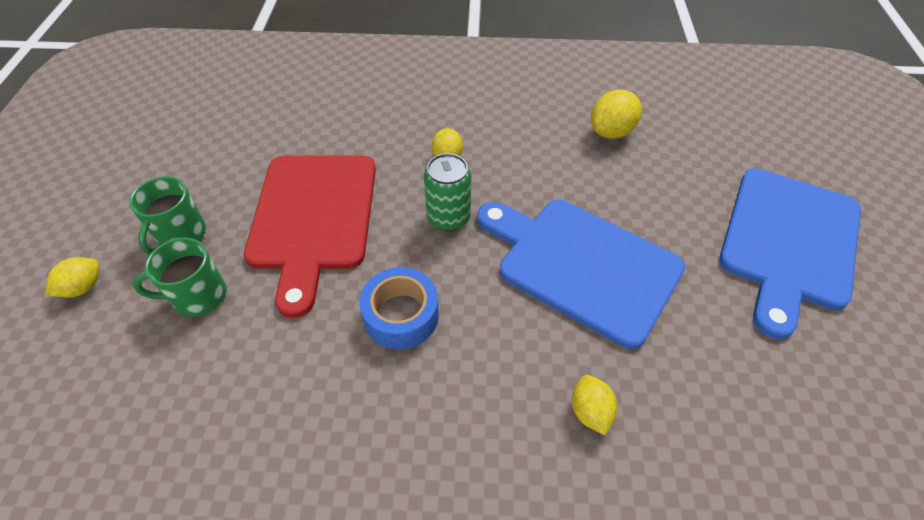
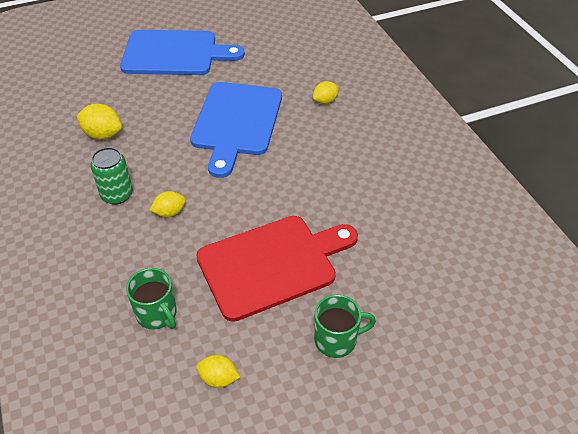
camera: 115 degrees left, 5 degrees down
(83, 287) = (418, 371): yellow lemon -> yellow lemon (219, 378)
(198, 296) = (375, 293): green mug -> green mug (157, 314)
(401, 315) = (320, 185): blue tape -> none
(448, 217) = (231, 191): green can -> green can (117, 195)

